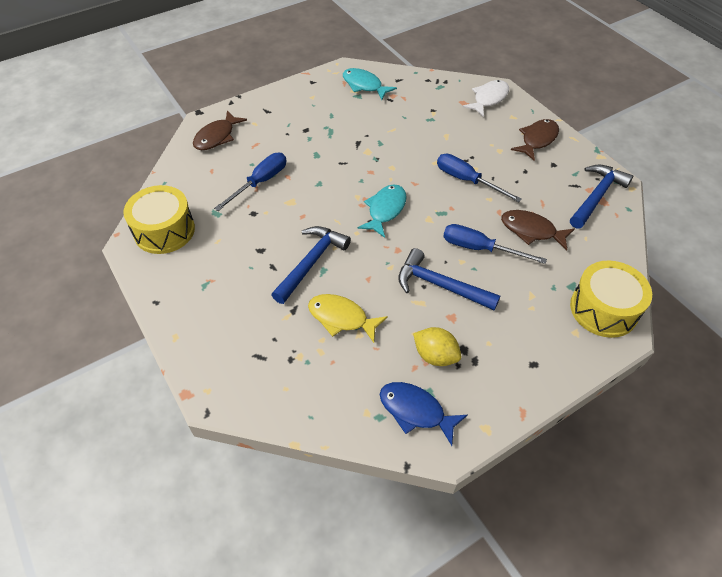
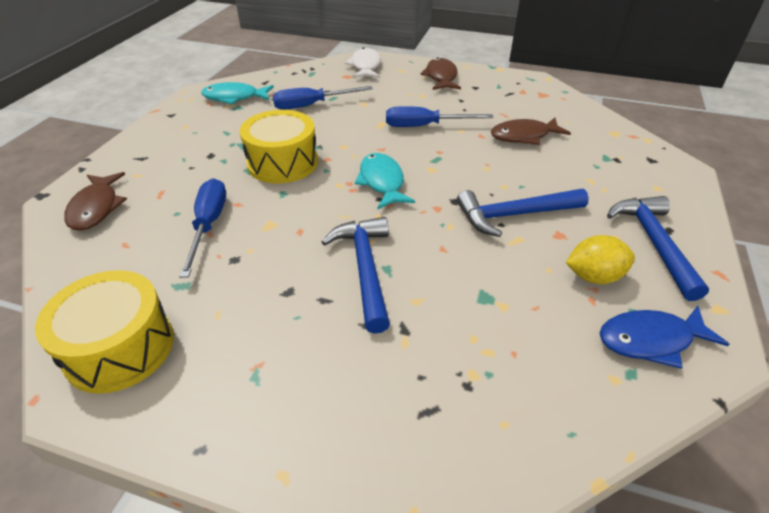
camera: 40 degrees left, 10 degrees down
(341, 318) = (465, 302): yellow fish -> none
(480, 248) = (505, 169): blue screwdriver -> blue screwdriver (312, 105)
(596, 196) = (534, 93): blue hammer -> blue hammer (653, 243)
(603, 309) = (649, 161): yellow drum -> yellow drum (283, 163)

